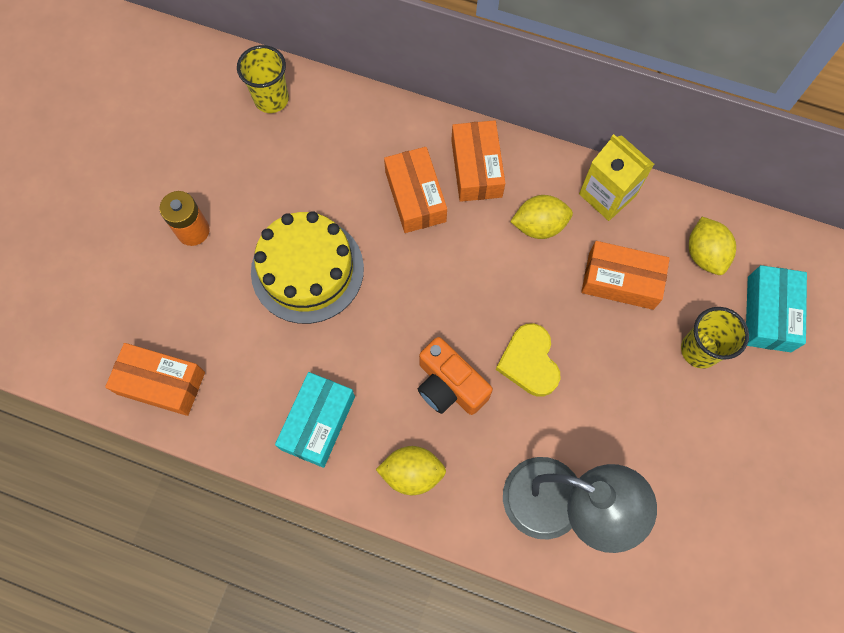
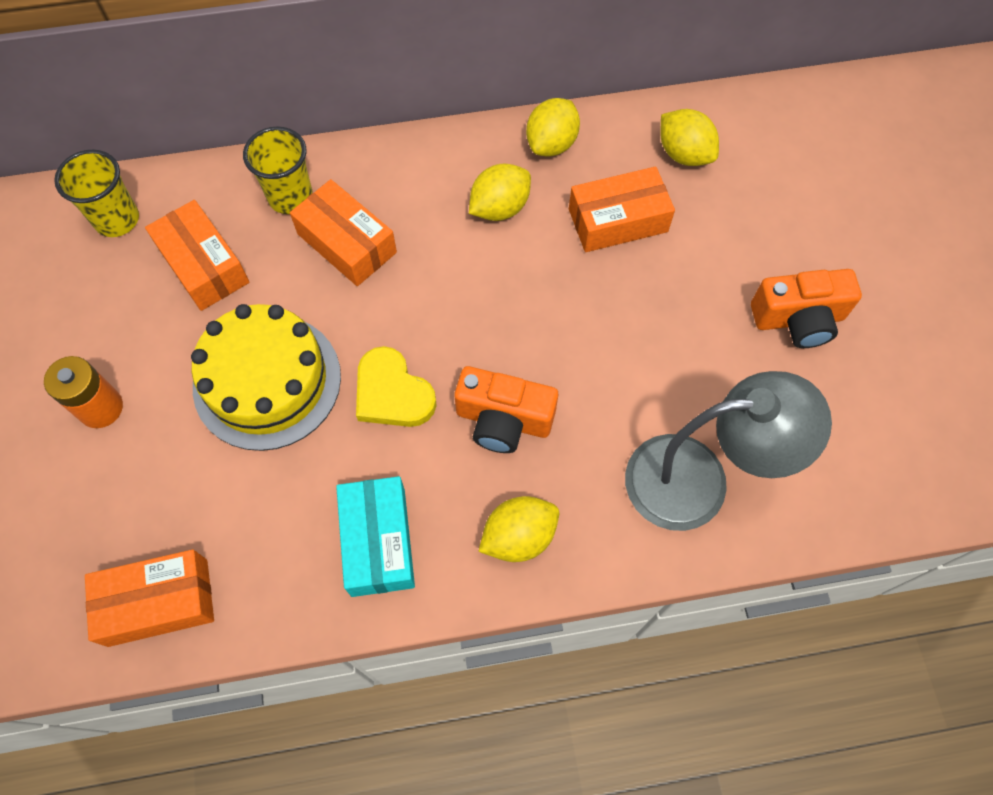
camera: 30 degrees left, 5 degrees down
(476, 168) = (397, 182): orange box -> orange box (203, 265)
(529, 362) = (574, 350): yellow heart -> yellow heart (392, 393)
(607, 195) = (551, 144): yellow carton -> yellow lemon
(699, 350) = (738, 248): yellow cup -> yellow cup (290, 197)
(710, 430) = (798, 319): none -> orange camera
(769, 314) = (781, 179): turquoise box -> none

